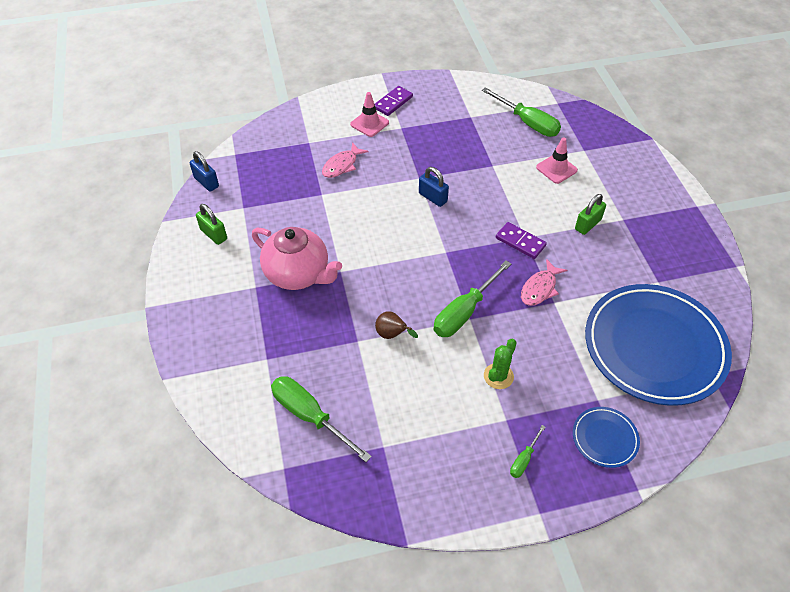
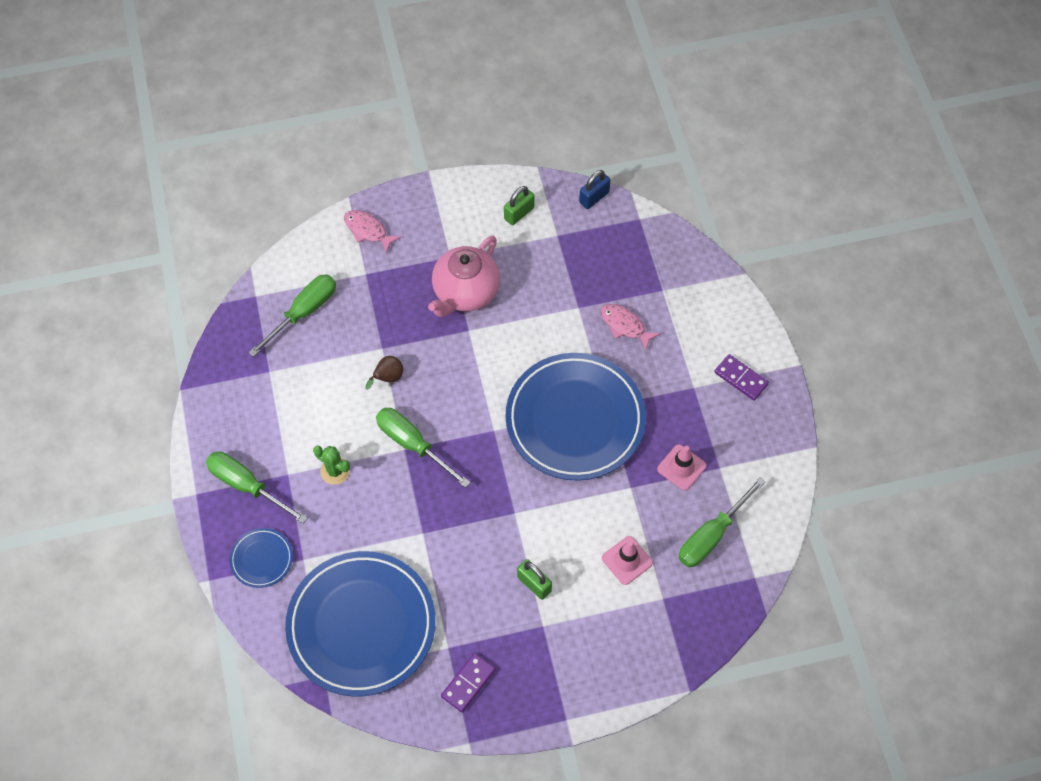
camera: 90 degrees right, 10 degrees up
(369, 123) = (699, 353): pink traffic cone -> pink traffic cone (681, 467)
(432, 197) = (575, 419): blue padlock -> blue plate
(520, 242) = (507, 507): purple domino -> purple domino (468, 683)
(524, 459) = (246, 486): green screwdriver -> green screwdriver, size x2.04
(540, 288) = (441, 521): pink fish -> pink fish (368, 230)

